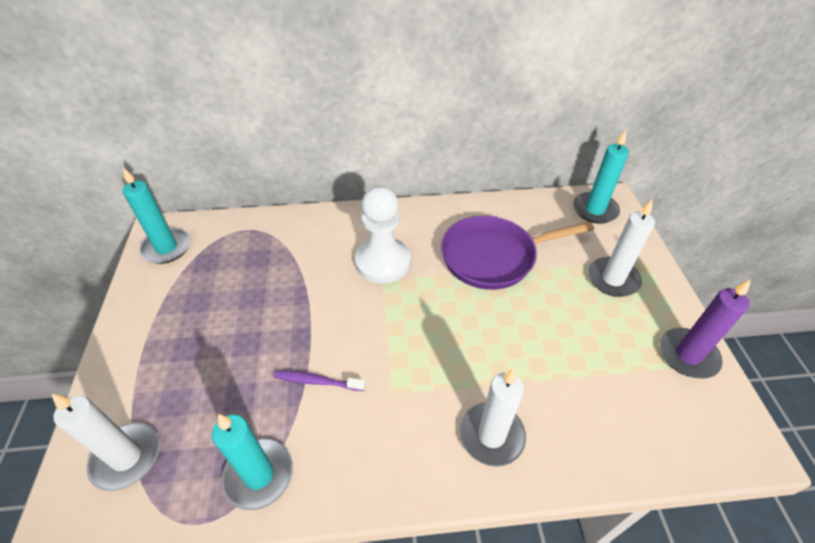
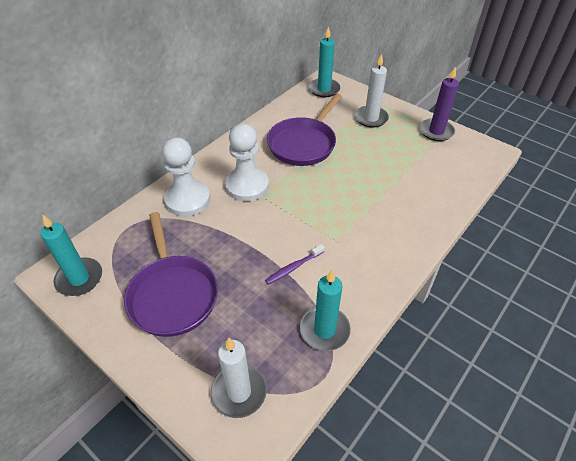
camera: 45 degrees left, 0 degrees up
(200, 316) = (172, 294): none -> purple pan
(318, 238) = (187, 200): none -> white pawn
(491, 435) = (403, 223): white candle -> none

